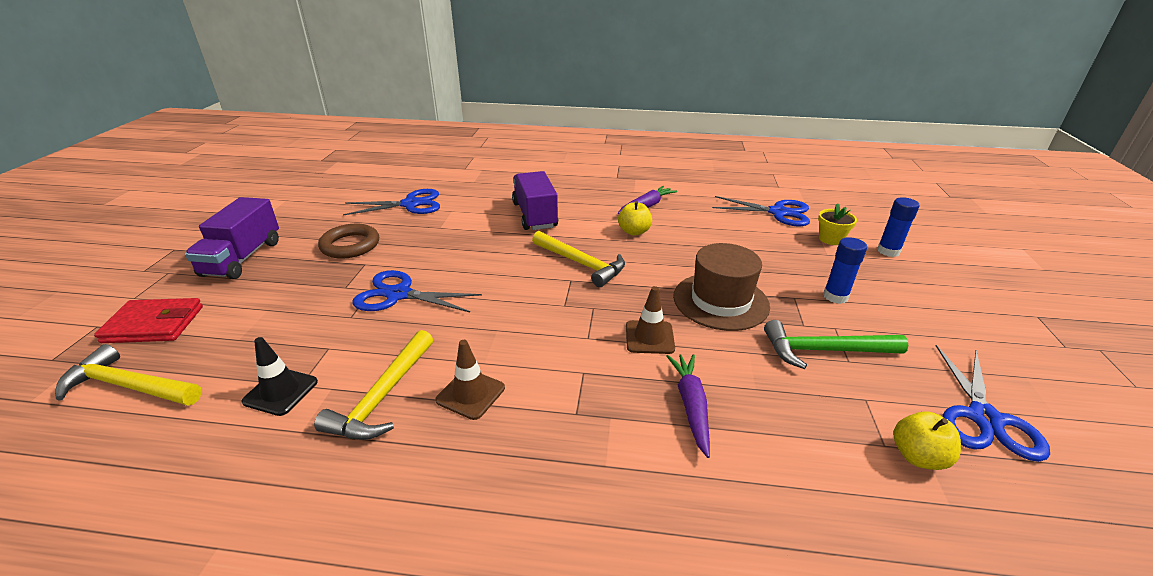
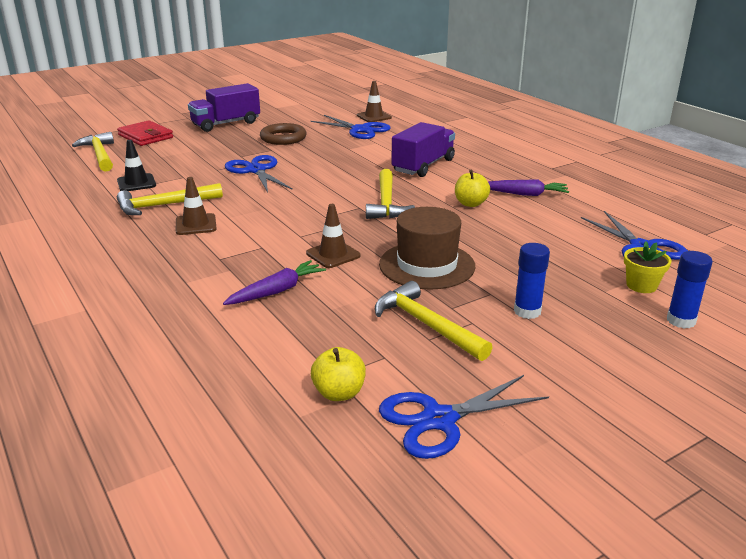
camera: 50 degrees right, 5 degrees down
(395, 186) = (374, 117): none -> brown traffic cone
(824, 350) = (426, 324): green hammer -> yellow hammer

